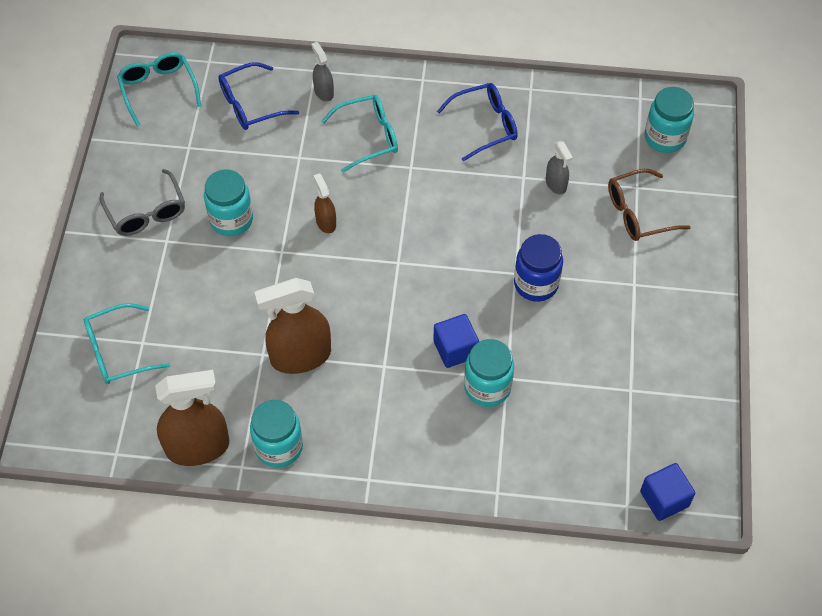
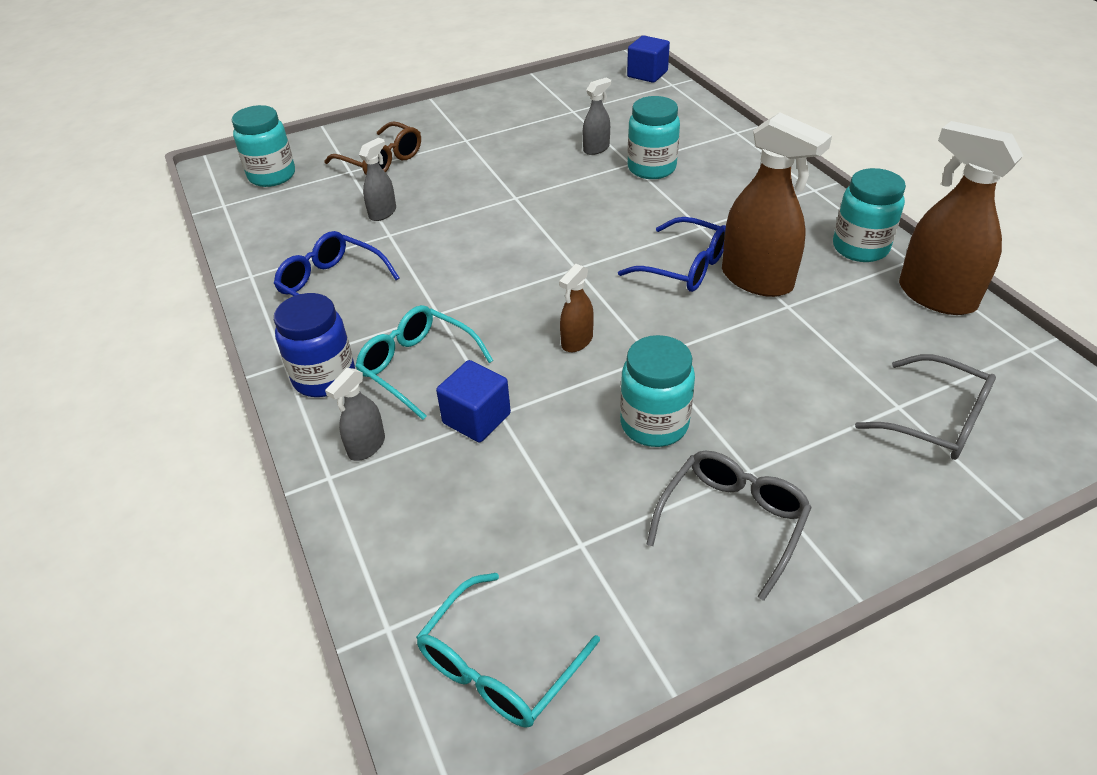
camera: 120 degrees left, 15 degrees down
(118, 351) = (937, 420): turquoise glasses -> grey glasses
(250, 105) = (445, 516): blue glasses -> blue glasses (685, 267)
(455, 349) = (634, 197): blue cube -> blue cube (476, 418)
(536, 284) = (516, 183): blue jar -> blue jar (324, 377)
(548, 368) = (596, 148): none -> grey spray bottle

